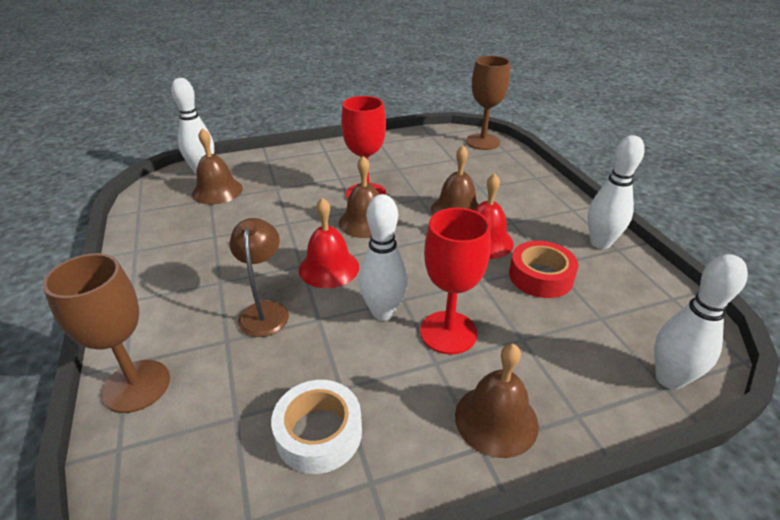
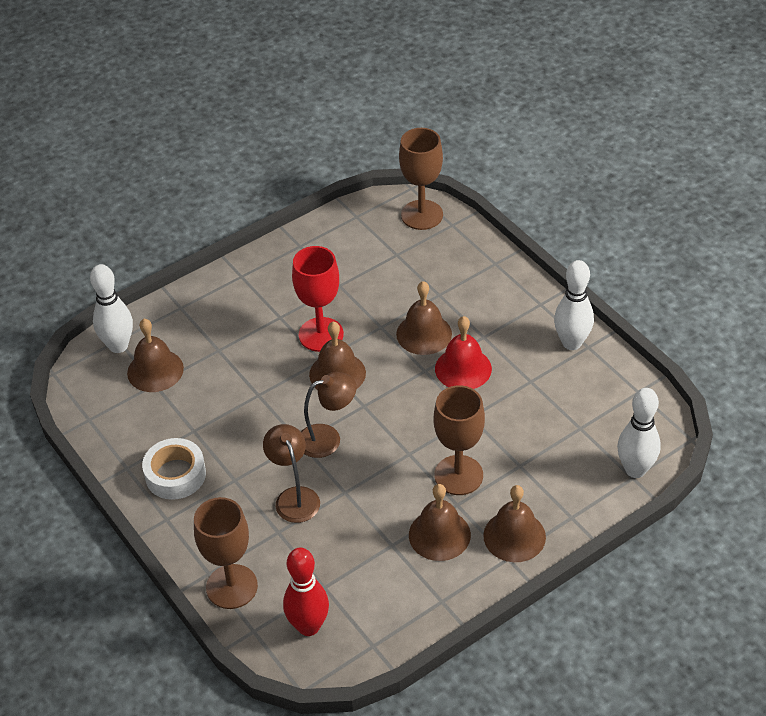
camera: 15 degrees left, 10 degrees up
(185, 464) = (308, 626): none -> red bowling pin
(319, 433) = (391, 580): white tape -> white tape (175, 474)
(329, 268) = (328, 438): red bell -> brown lamp
(383, 312) = (397, 471): white bowling pin -> none
(402, 392) = (439, 535): none -> brown bell
(448, 332) = (458, 475): red goblet -> brown goblet
(540, 276) = (523, 397): red tape -> none

